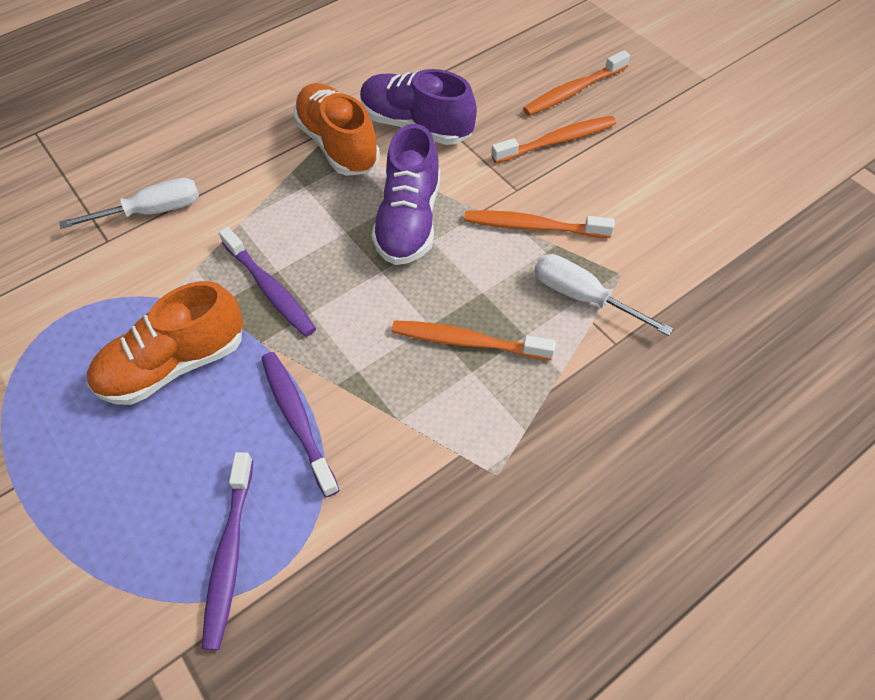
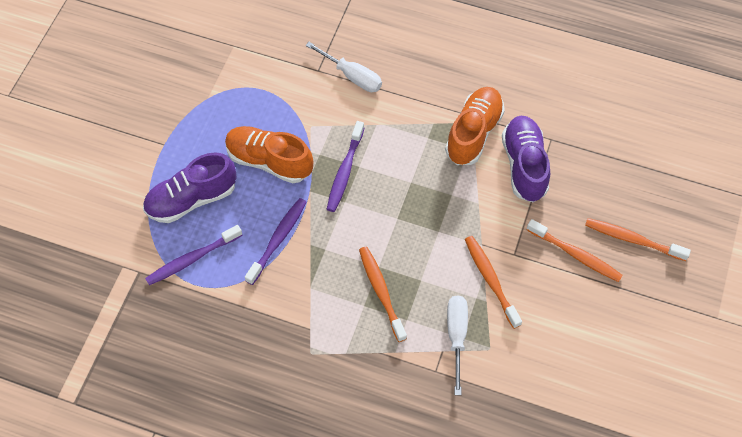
camera: 55 degrees right, 5 degrees up
(409, 220) = (444, 210): purple shoe -> purple shoe (192, 199)

